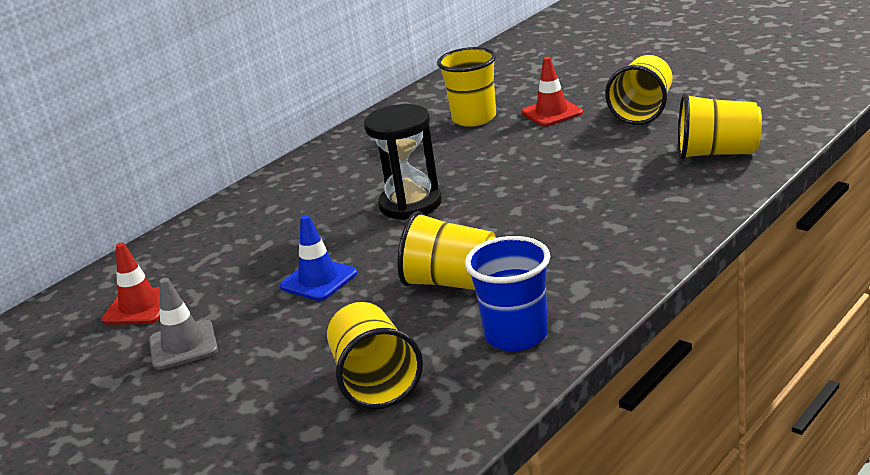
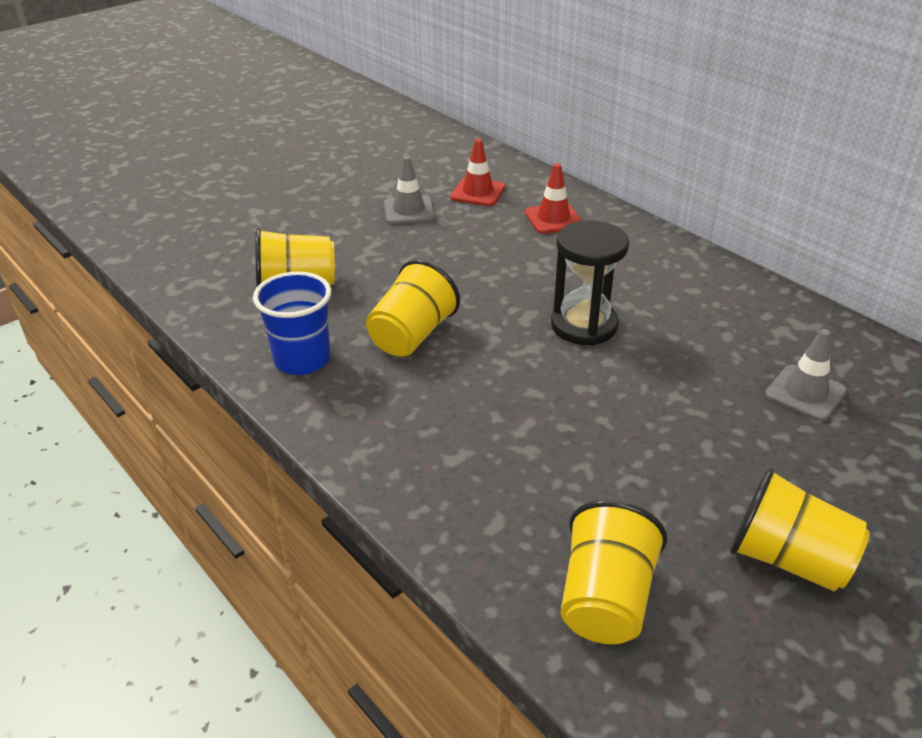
camera: 95 degrees right, 10 degrees up
(318, 280) = (465, 268): blue traffic cone -> none
(474, 118) = (805, 393): yellow cup -> grey traffic cone
(552, 113) = (806, 464): red traffic cone -> red traffic cone (553, 219)

